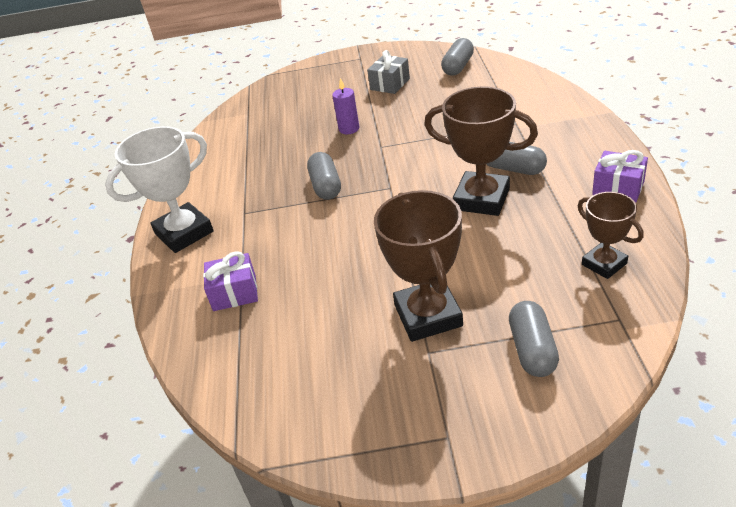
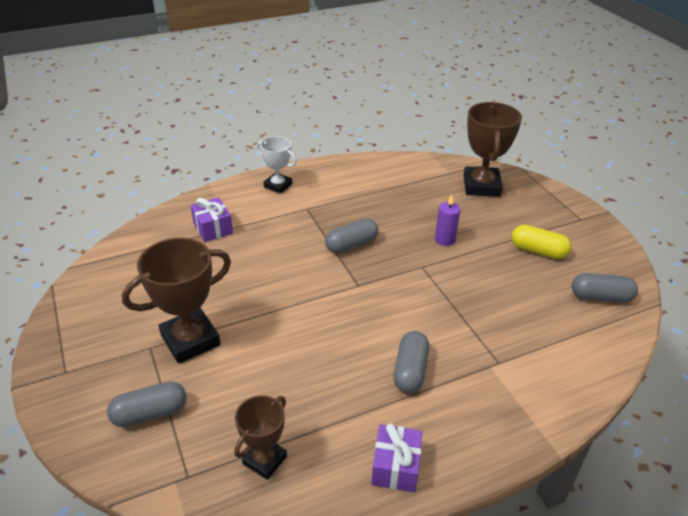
camera: 65 degrees right, 0 degrees up
(184, 233) = (278, 185): white trophy -> white trophy, size x0.60
(390, 84) = (538, 251): grey gift -> yellow capsule
(481, 199) = (352, 352): brown trophy -> brown trophy (481, 186)

